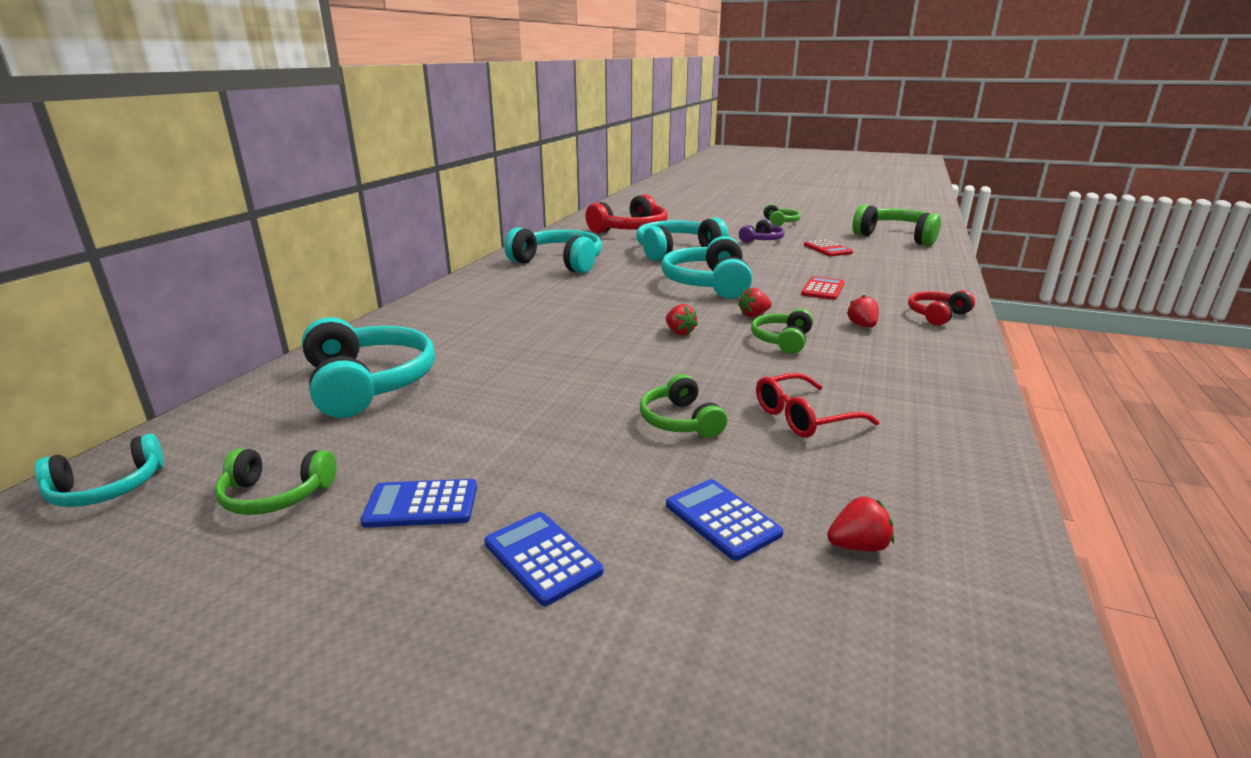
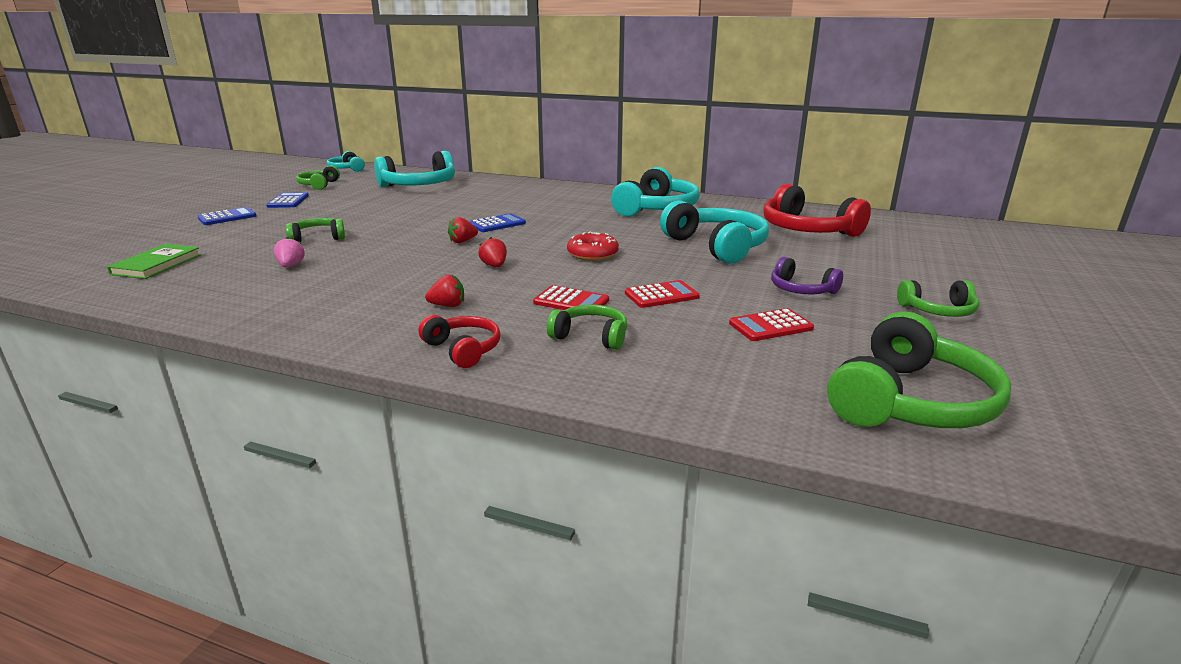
camera: 90 degrees right, 0 degrees up
(707, 284) = (592, 254): turquoise headphones -> red donut
(722, 519) = (213, 242): blue calculator -> blue calculator (497, 224)
(782, 340) = (428, 271): green headphones -> green headphones (591, 336)
(793, 267) = (661, 295): none -> red calculator
(804, 417) = (291, 266): red glasses -> pink strawberry
(858, 546) = (156, 264): red strawberry -> green book

